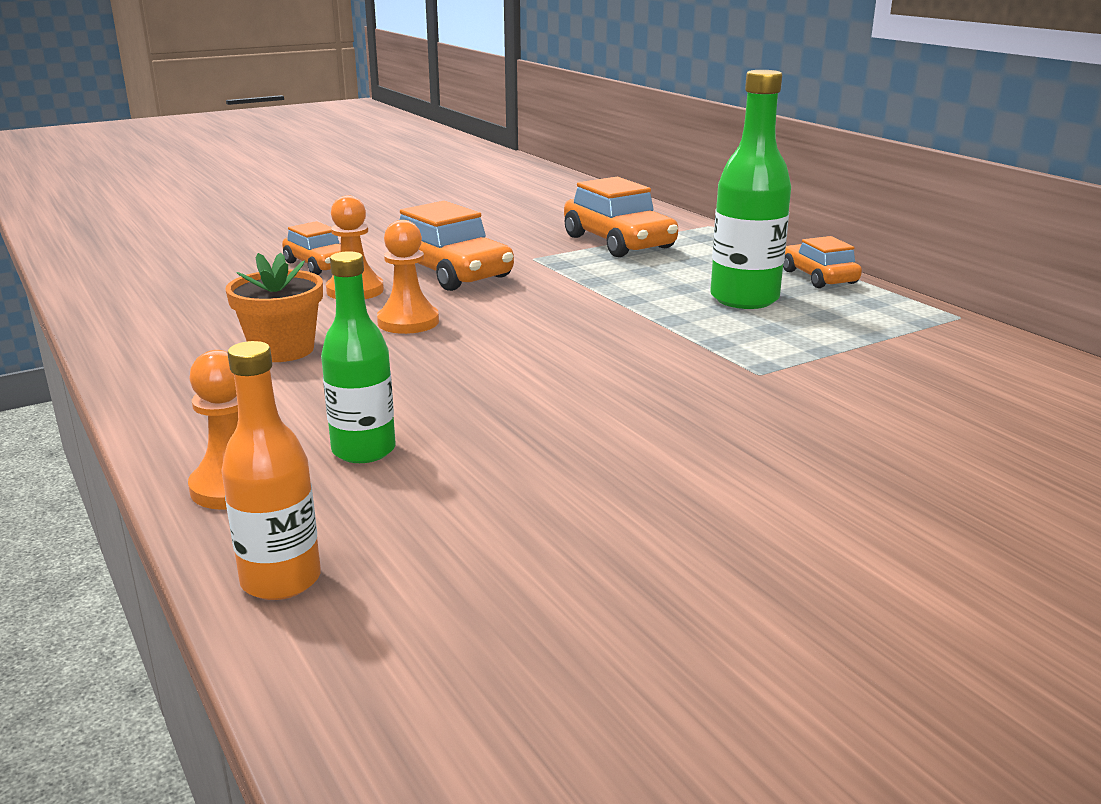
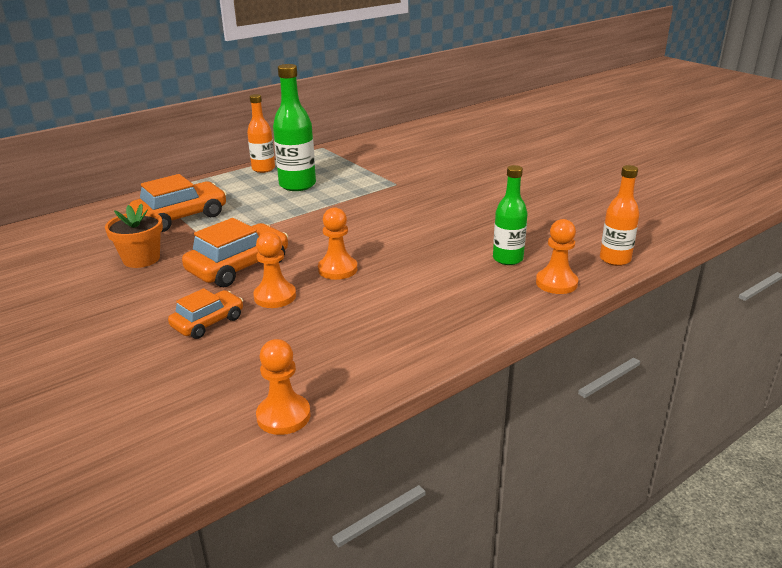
camera: 95 degrees left, 5 degrees up
(103, 297) = (283, 416): none -> orange pawn
(282, 350) = (390, 303): orange flower pot -> orange flower pot (141, 259)
(818, 277) = (263, 169): orange car -> orange bottle

